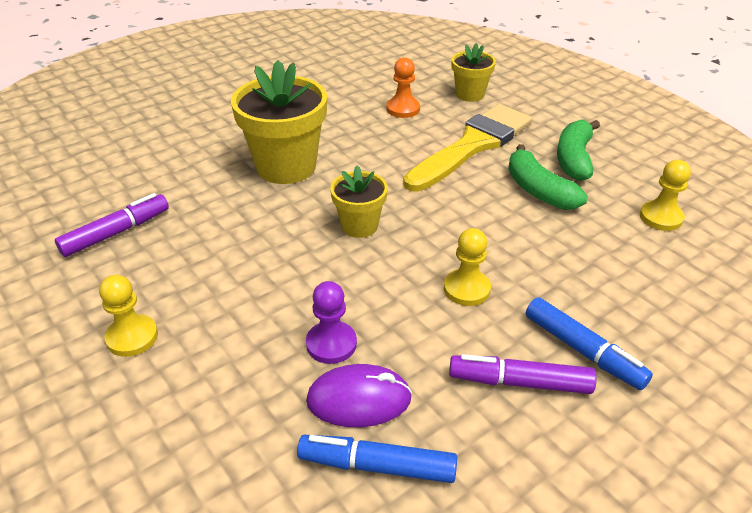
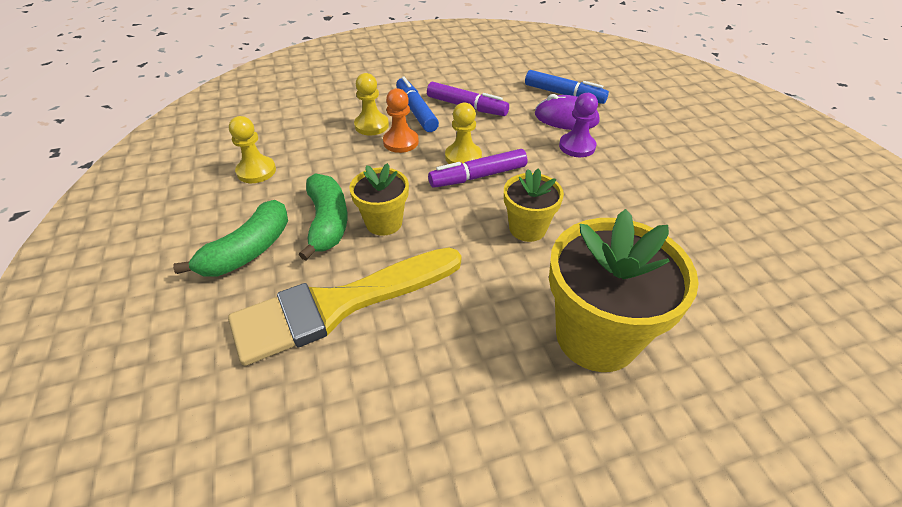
camera: 160 degrees left, 5 degrees up
(116, 233) = (794, 284): purple marker -> purple marker (478, 176)
(132, 337) = (729, 181): yellow pawn -> yellow pawn (371, 125)
(403, 109) = (379, 423): orange pawn -> orange pawn (401, 142)
(470, 94) = (244, 430): yellow flower pot -> yellow flower pot (384, 222)

